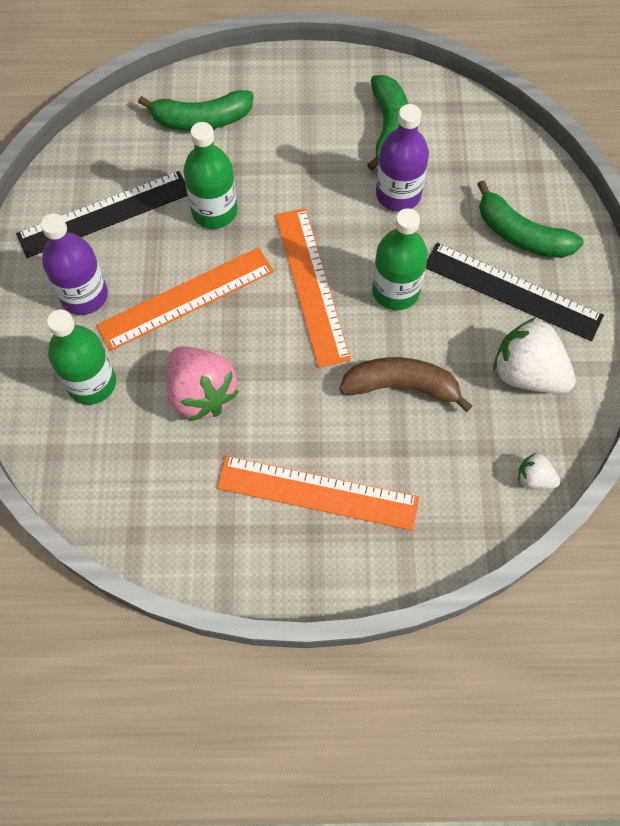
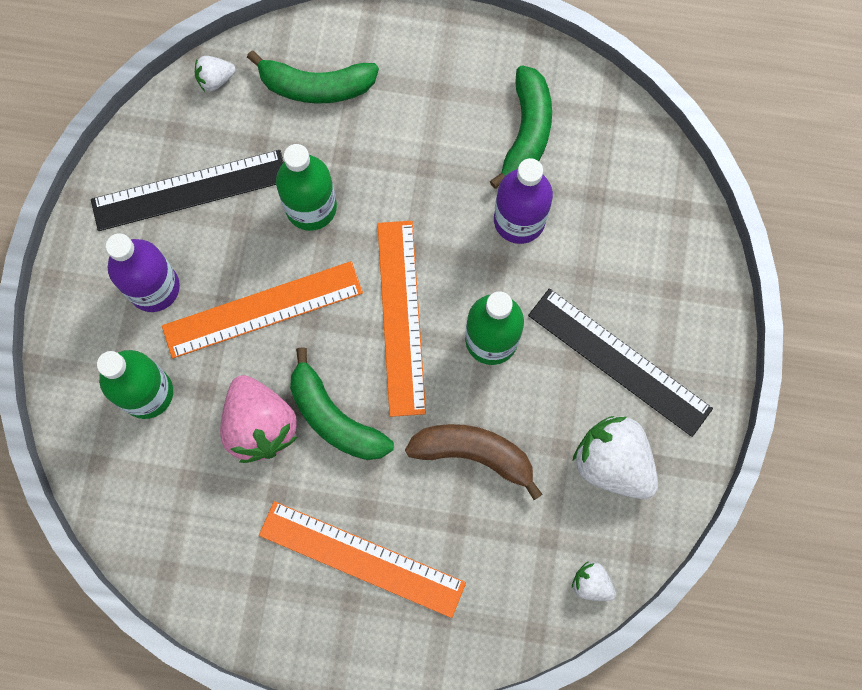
camera: 10 degrees right, 10 degrees up
(113, 127) = (215, 79): none -> white strawberry
(521, 235) = (645, 294): green banana -> green banana (334, 418)

